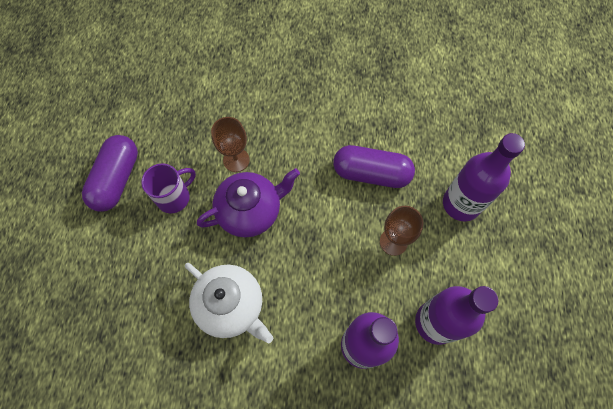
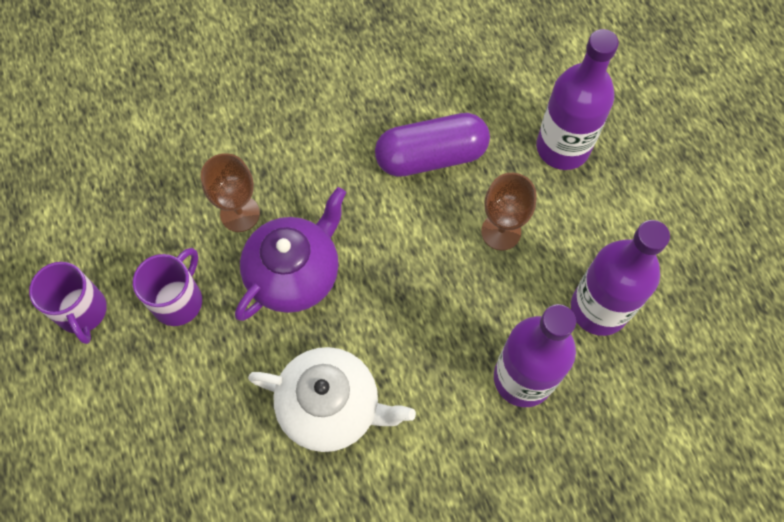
camera: 25 degrees left, 0 degrees up
(117, 180) = (82, 312): purple capsule -> purple mug

